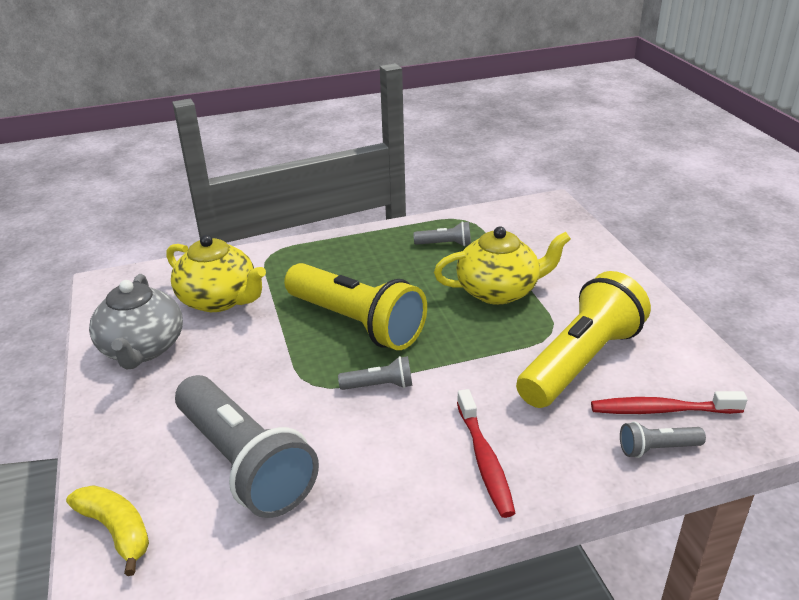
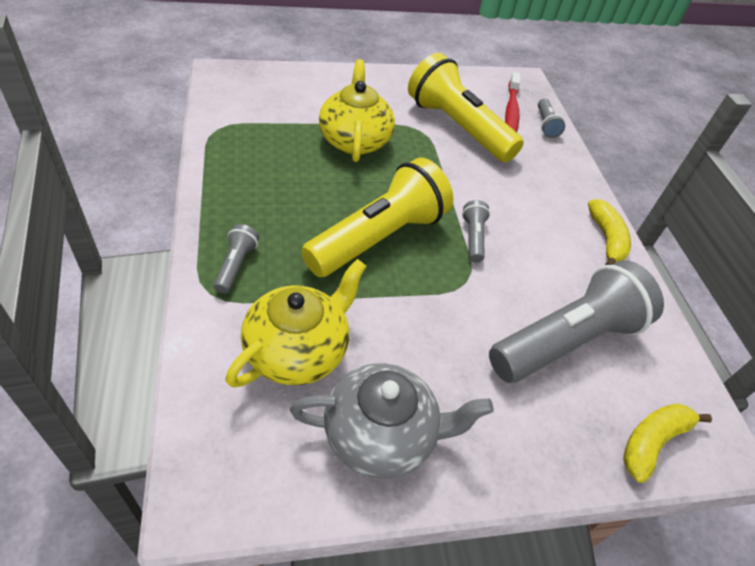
camera: 90 degrees left, 15 degrees up
(423, 510) = (606, 239): none -> yellow banana
(445, 244) = (260, 152): grey flashlight -> grey flashlight (236, 265)
(484, 460) = (558, 199): red toothbrush -> none

